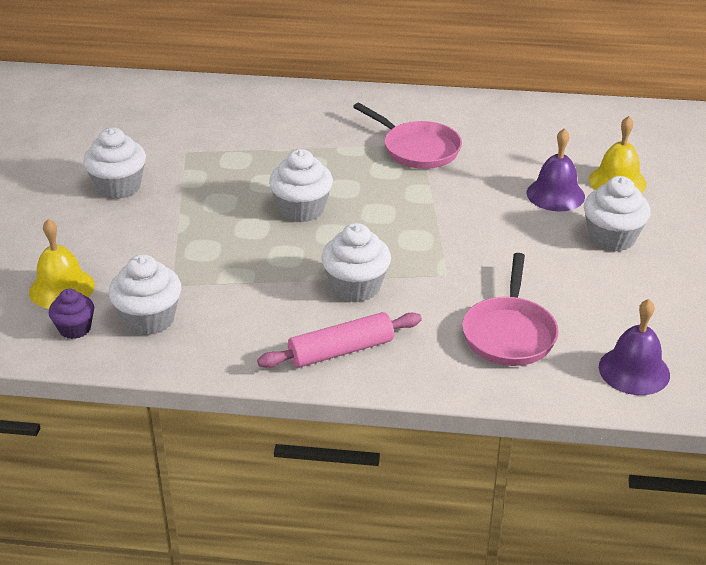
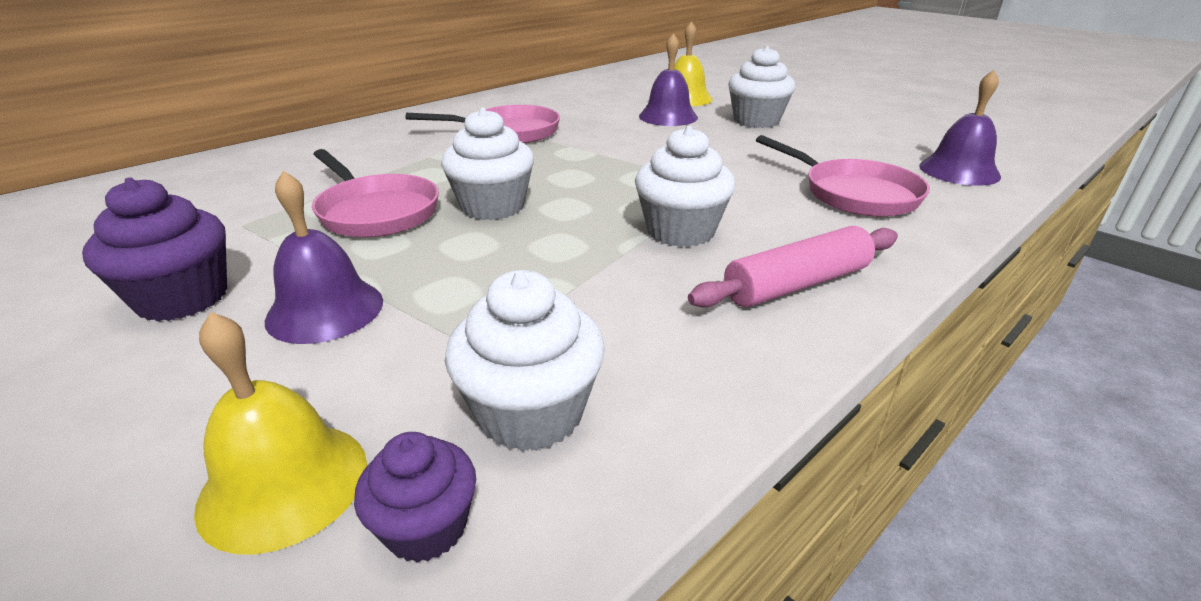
camera: 50 degrees left, 5 degrees down
(118, 187) = (182, 298): white cupcake -> purple cupcake
(153, 227) = (325, 310): none -> purple bell
(247, 178) = (376, 212): none -> pink pan
(341, 351) = (797, 284): pink rolling pin -> pink rolling pin turned 45 degrees clockwise

